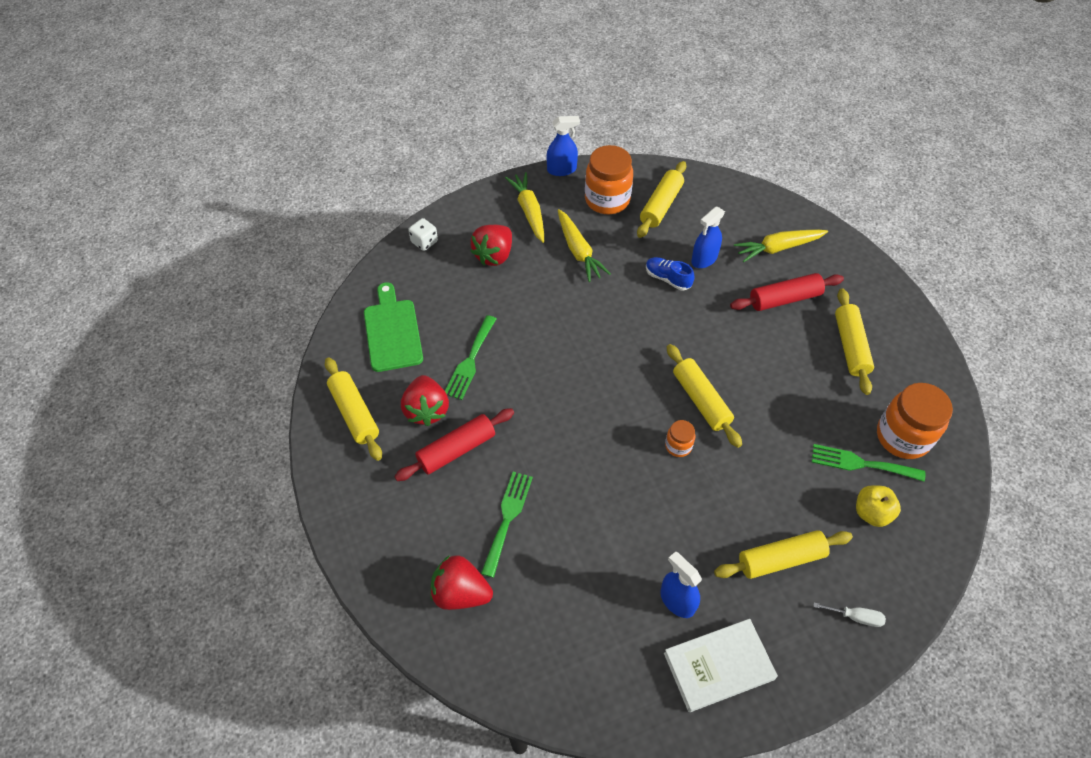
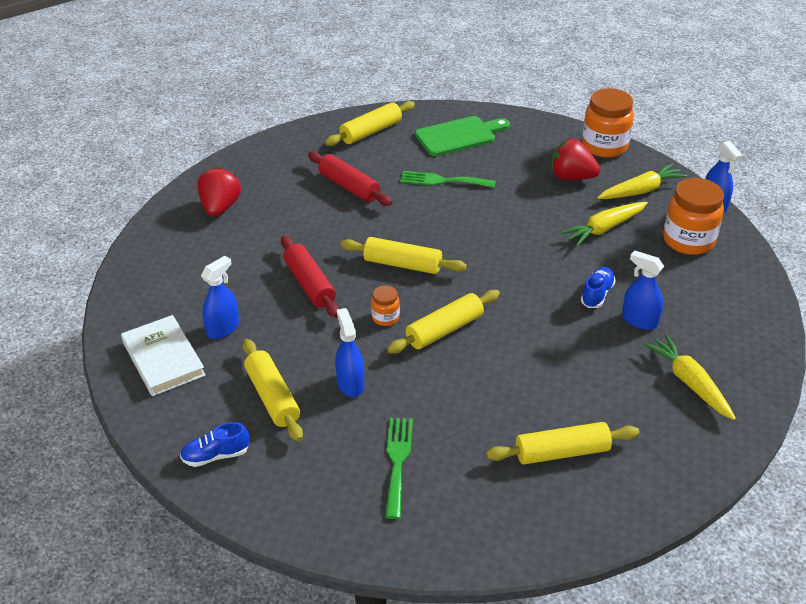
camera: 80 degrees right, 15 degrees down
(424, 242) = (568, 136): white dice -> none
(427, 410) = (384, 166): red strawberry -> none
(507, 518) = (289, 222): green fork -> none
(661, 205) = (703, 281): yellow rolling pin -> yellow rolling pin (403, 264)
(766, 488) = (350, 384): none -> blue spray bottle
(784, 299) = (610, 391): red rolling pin -> red rolling pin (309, 284)
(855, 617) = (216, 455): white screwdriver -> blue shoe
(871, 513) = (337, 470): yellow apple -> none
(902, 437) = (443, 500): orange jar -> orange jar (604, 146)

